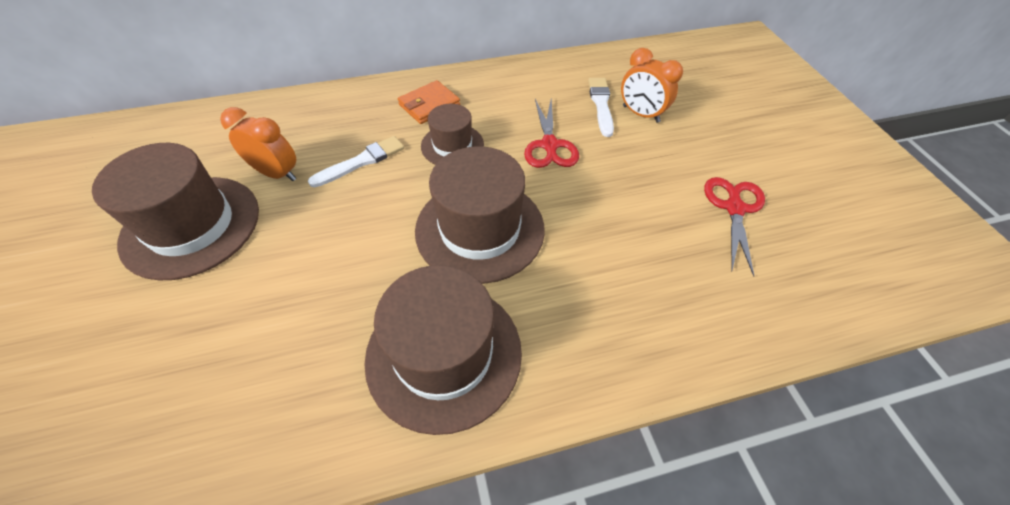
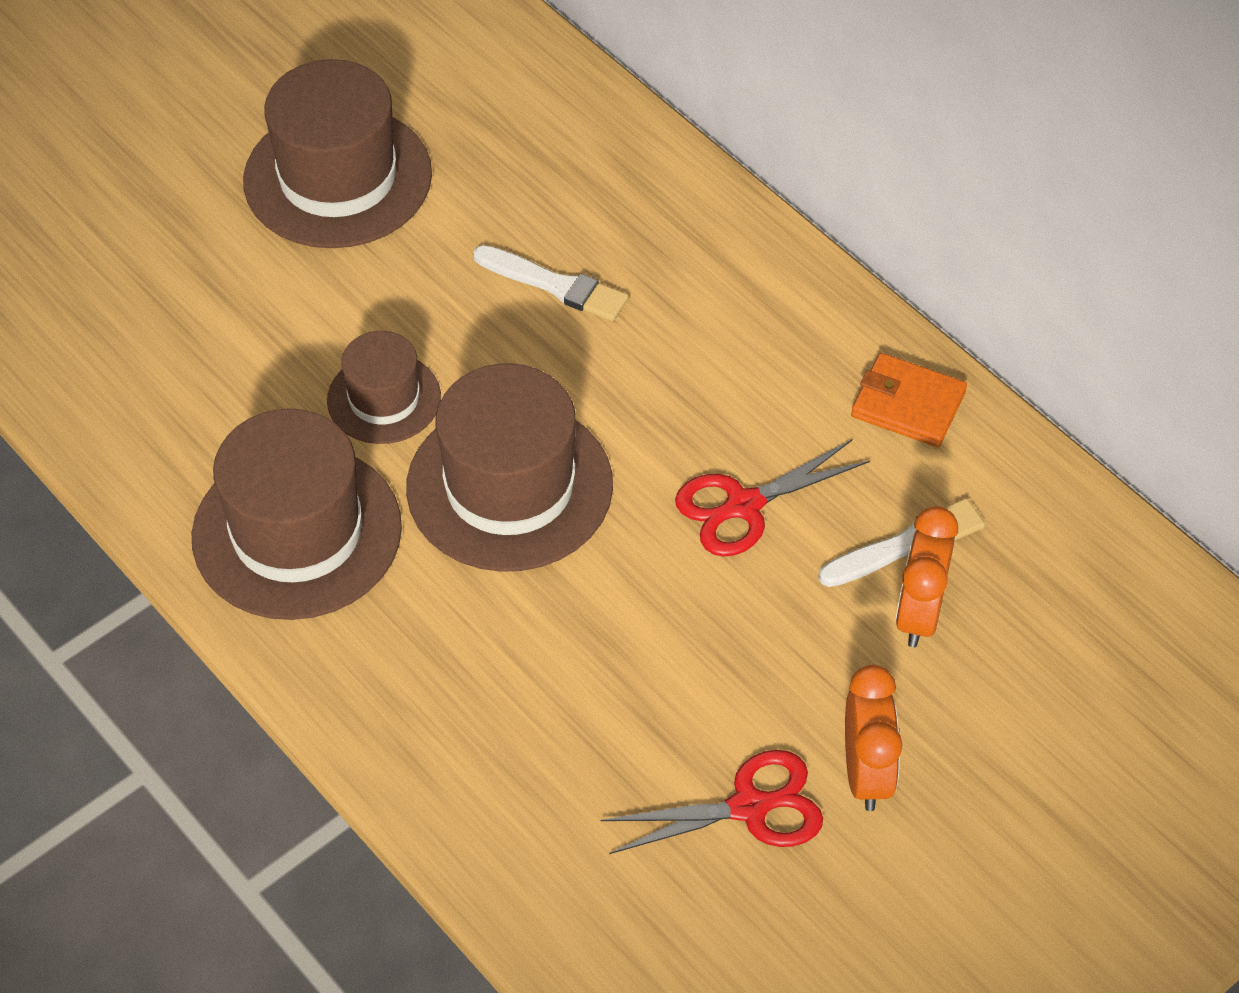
camera: 65 degrees right, 0 degrees up
(277, 173) = (474, 205): orange clock -> orange clock (866, 773)
(429, 105) = (738, 303): orange wallet -> orange wallet (908, 404)
(452, 145) = (660, 378): brown hat -> brown hat (384, 398)

